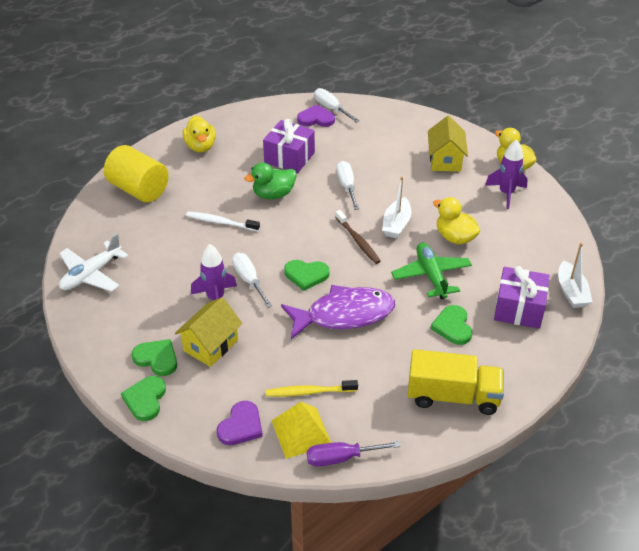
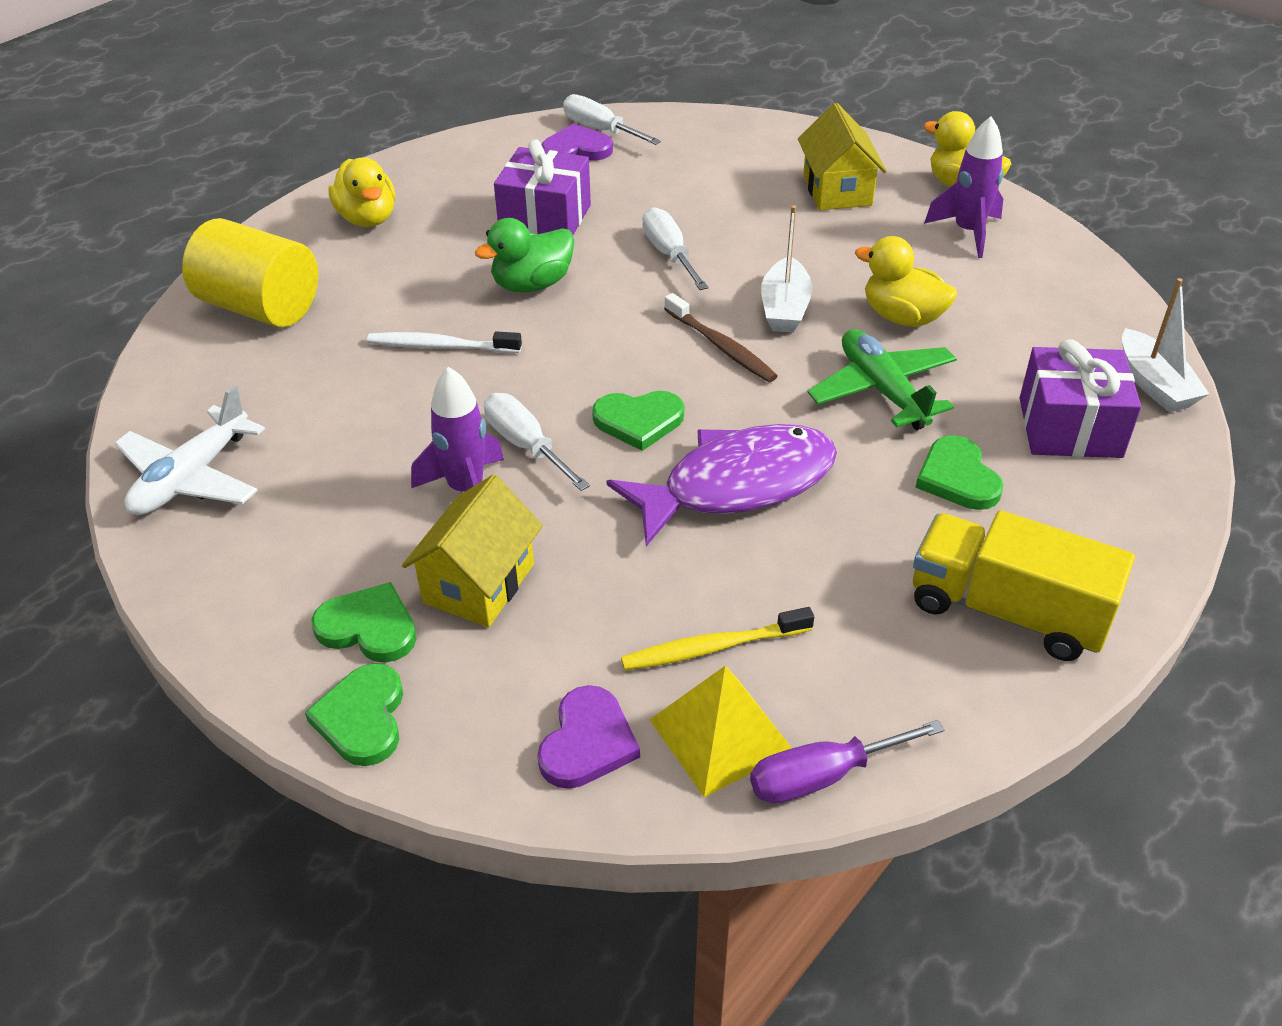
camera: 10 degrees left, 0 degrees up
(453, 396) = (1007, 611): yellow truck -> yellow truck turned 150 degrees counterclockwise

